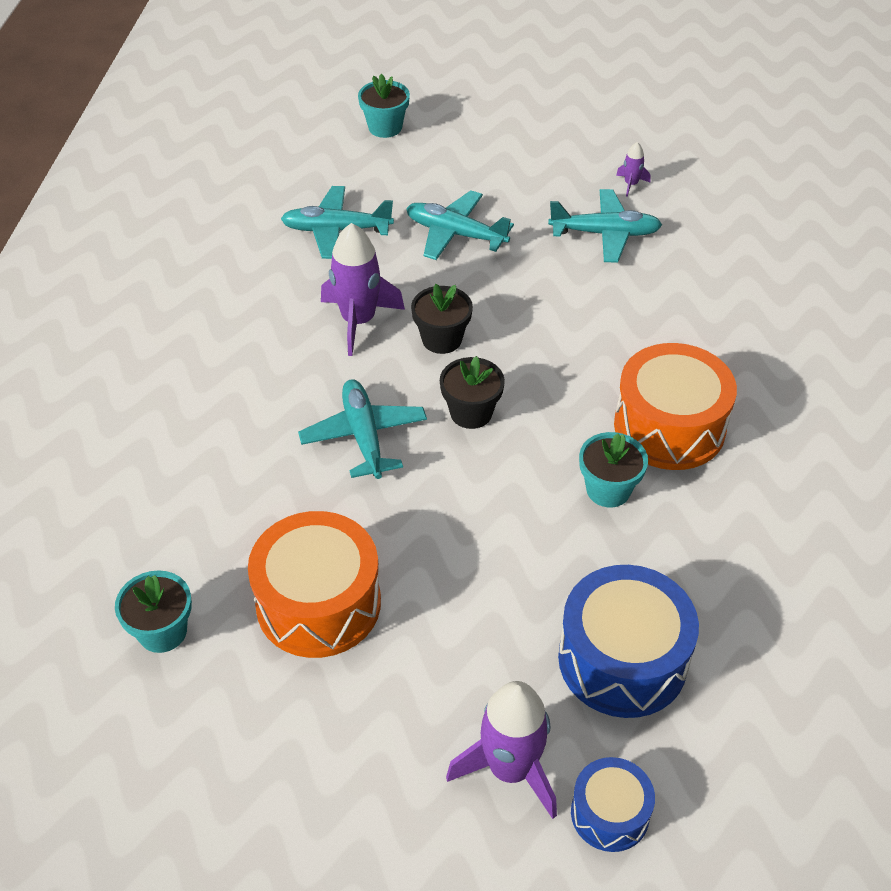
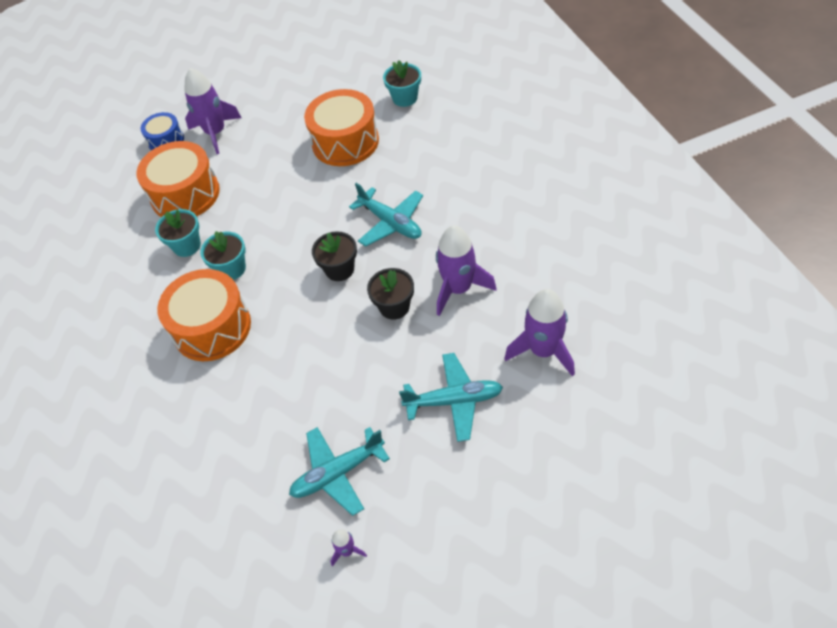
camera: 155 degrees right, 5 degrees up
(336, 230) = (543, 351): turquoise plane -> purple rocket
(385, 127) = (614, 488): turquoise flower pot -> turquoise flower pot (187, 246)
(622, 659) = (185, 194): blue drum -> orange drum

